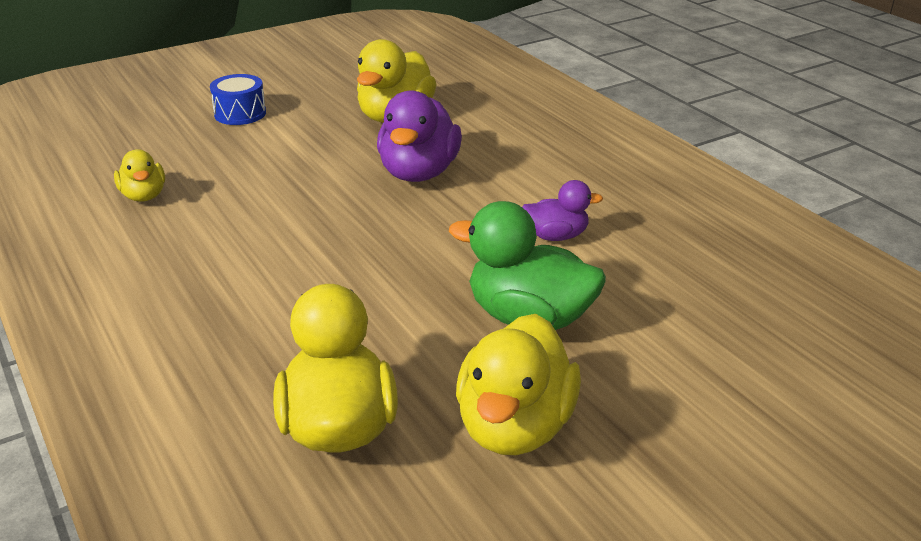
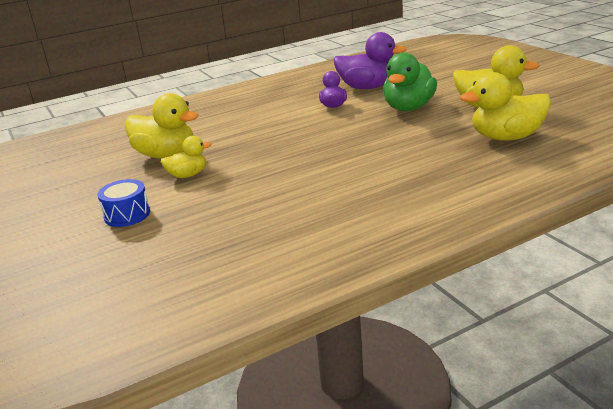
camera: 85 degrees left, 5 degrees down
(144, 196) = (269, 231): yellow duck -> yellow duck (188, 175)
(419, 173) = (254, 141): purple duck -> purple duck (367, 87)

